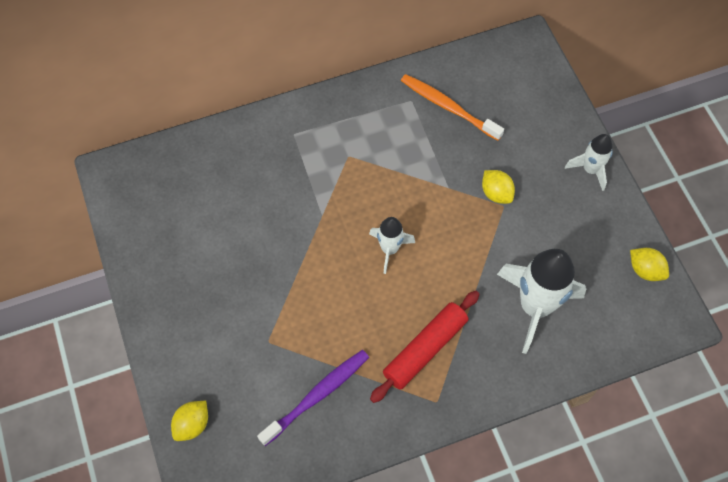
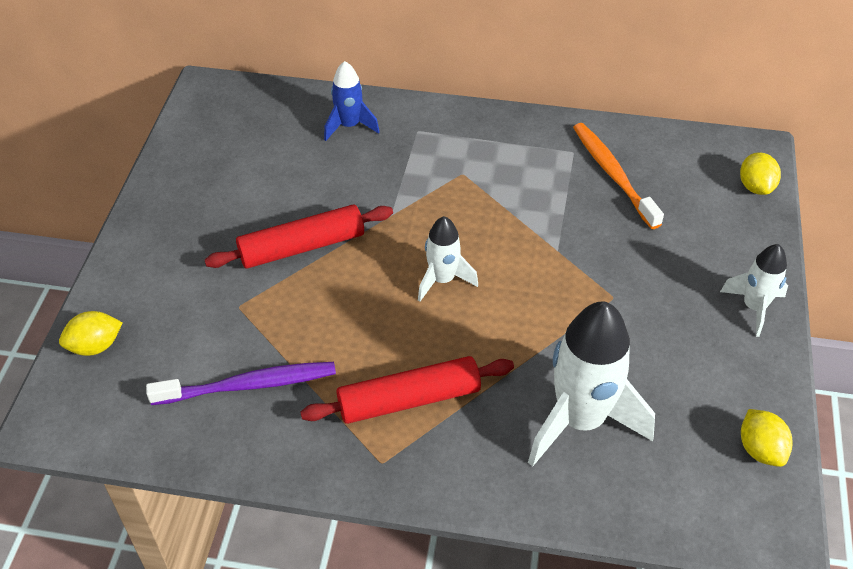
camera: 30 degrees right, 15 degrees down
(242, 154) = (349, 126): none -> blue rocket
(278, 272) = (302, 247): none -> red rolling pin
(496, 193) = (612, 280): yellow lemon -> yellow lemon (755, 187)

